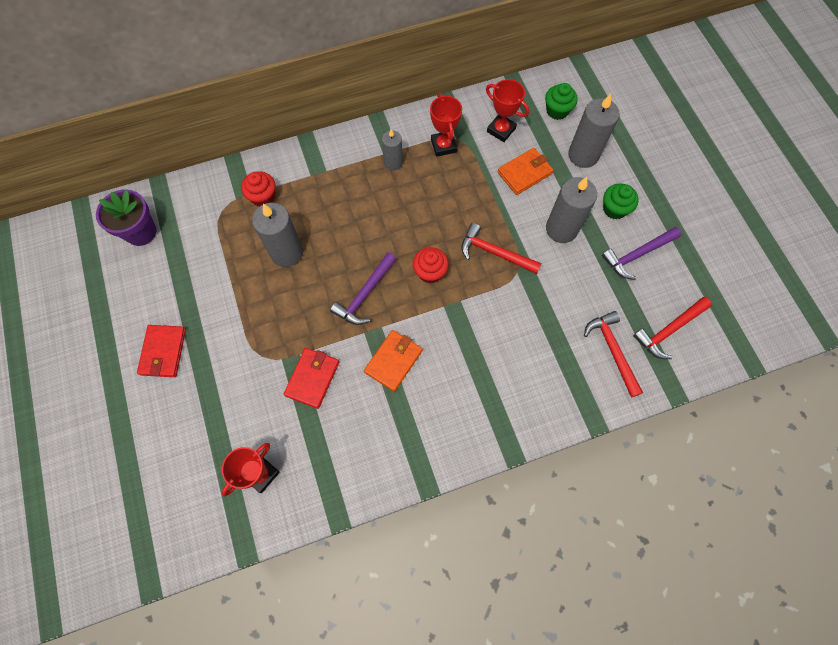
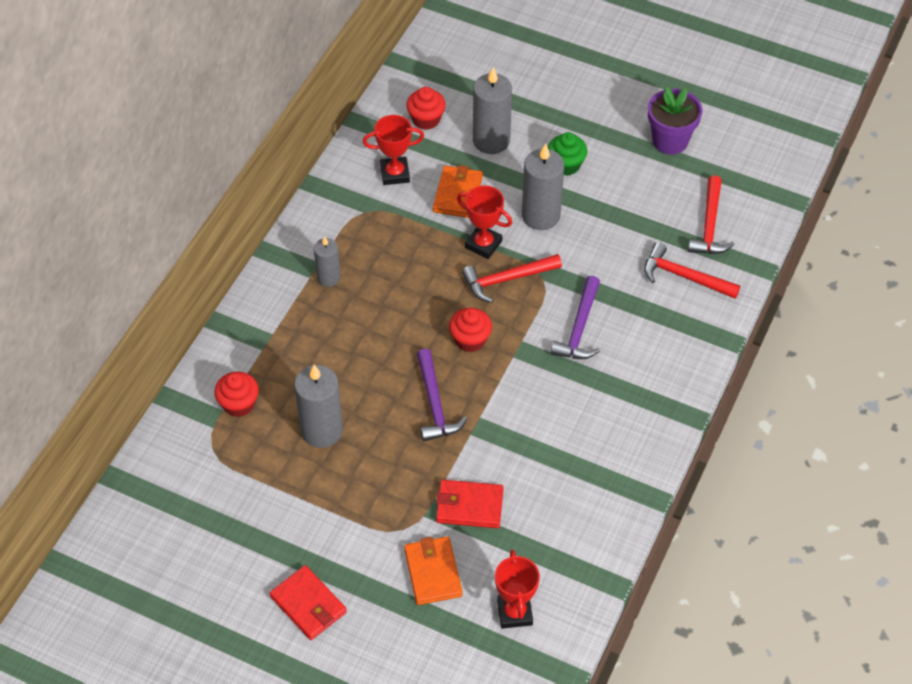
camera: 45 degrees left, 15 degrees down
(141, 232) = (153, 532): purple flower pot -> purple flower pot (670, 141)
(312, 378) = (469, 506): red wallet -> red wallet turned 60 degrees counterclockwise
(393, 361) = (521, 433): orange wallet -> orange wallet (433, 572)
(443, 146) = (358, 227): red trophy -> red trophy (483, 244)
(557, 111) = (426, 119): green cupcake -> red cupcake
(637, 255) = (623, 187): purple hammer -> purple hammer (579, 328)

